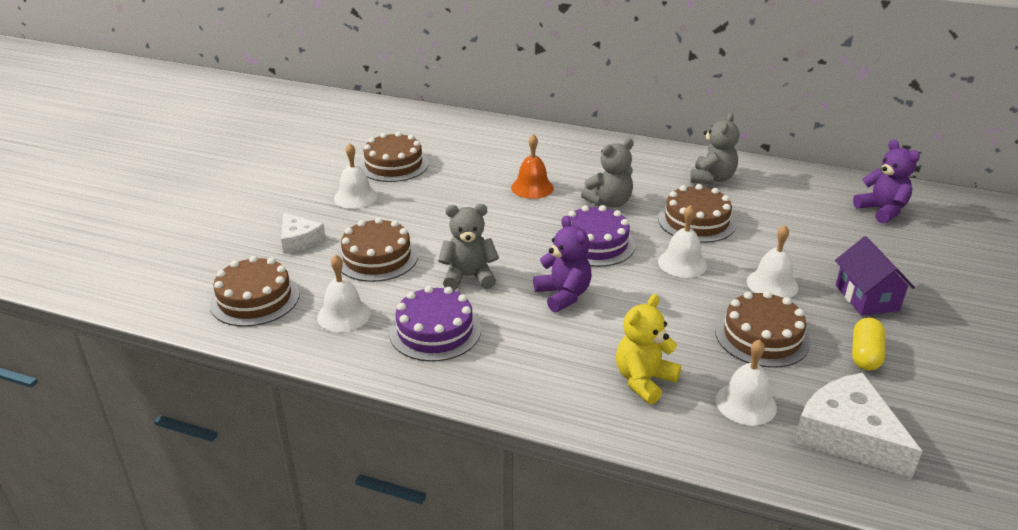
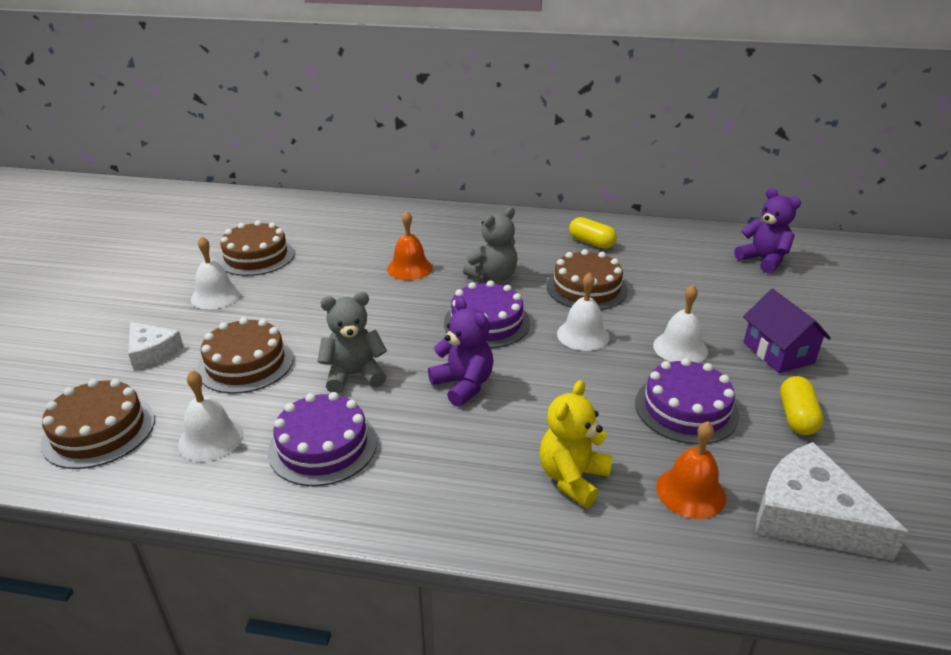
camera: 10 degrees left, 0 degrees up
(712, 178) = (591, 243): grey teddy bear -> yellow capsule
(746, 403) = (690, 492): white bell -> orange bell
(762, 336) = (686, 409): brown cake -> purple cake

